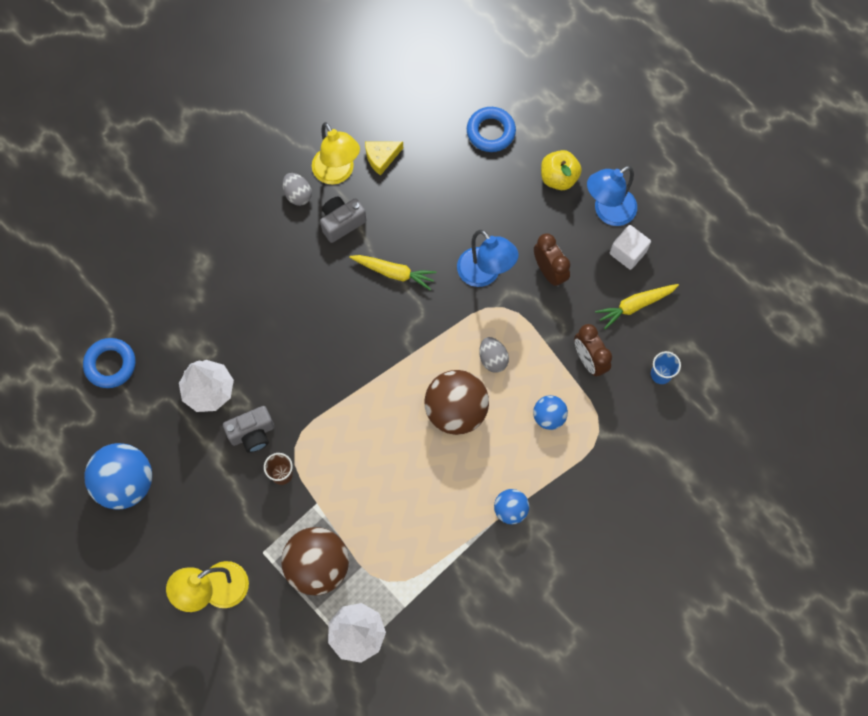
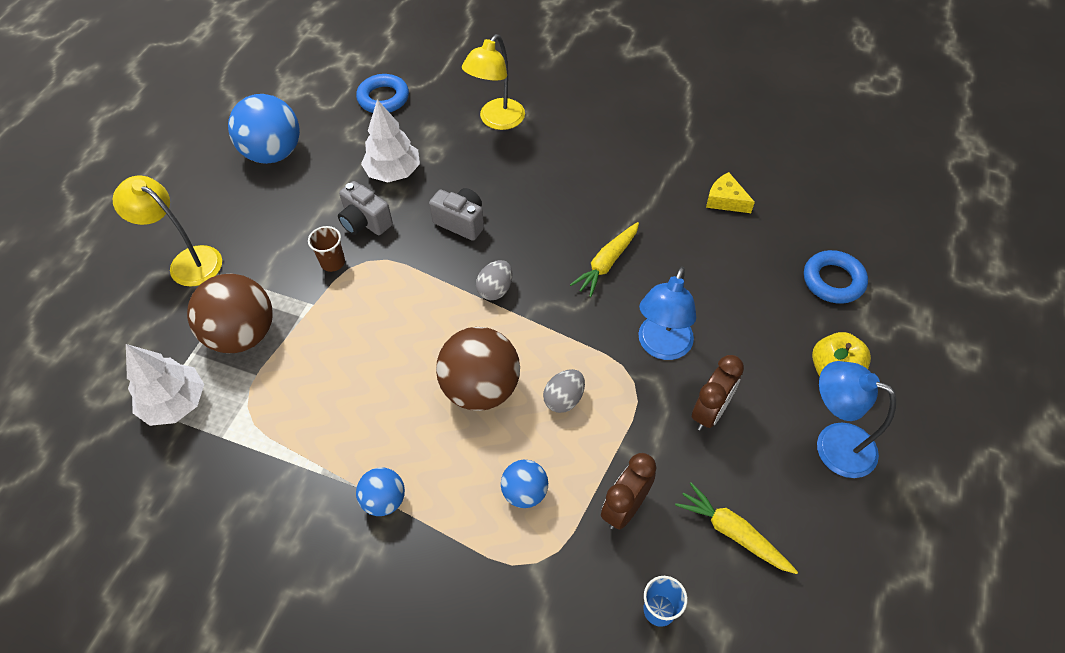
camera: 65 degrees right, 15 degrees down
(298, 195) = (636, 154): grey egg -> grey egg (495, 289)
(337, 173) = (681, 173): yellow lamp -> yellow lamp (496, 121)
(341, 223) = (631, 198): grey camera -> grey camera (461, 222)
(394, 273) = (607, 263): yellow carrot -> yellow carrot turned 45 degrees clockwise
(628, 252) = (797, 491): white cube -> none

